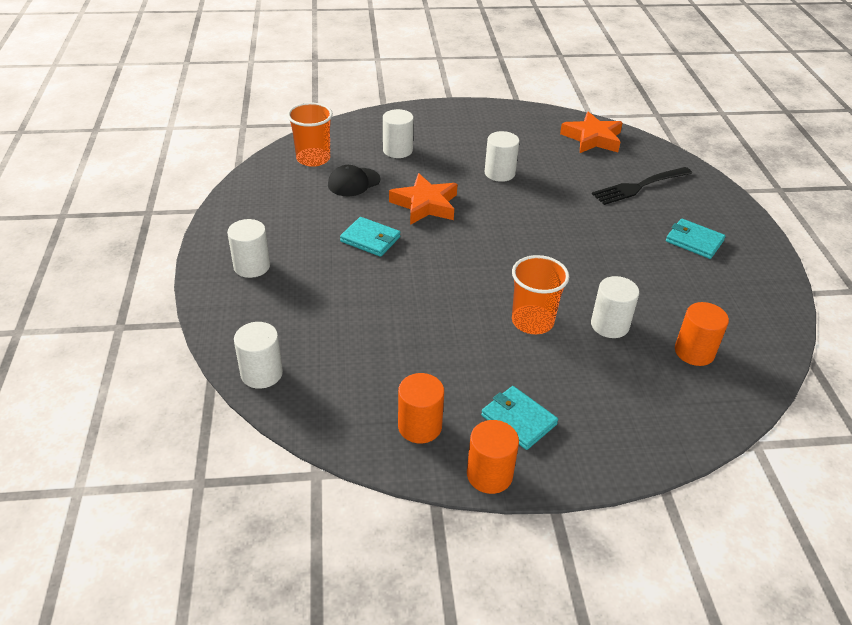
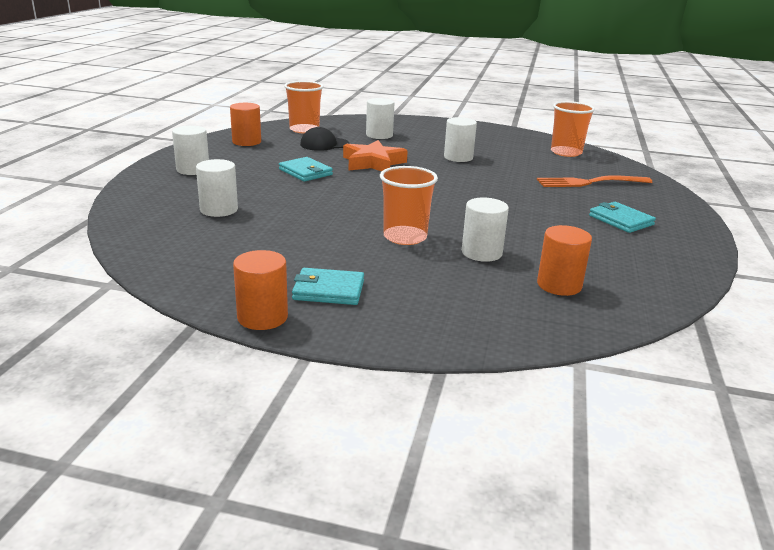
camera: 20 degrees right, 15 degrees down
(261, 373) = (132, 221): white cylinder -> white cylinder (219, 210)
(419, 426) = (230, 275): orange cylinder -> orange cylinder (246, 142)
(518, 420) = (328, 290): turquoise wallet -> turquoise wallet turned 60 degrees counterclockwise
(592, 138) = (566, 152): orange star -> orange cup
(640, 186) = (590, 182): black fork -> orange fork

